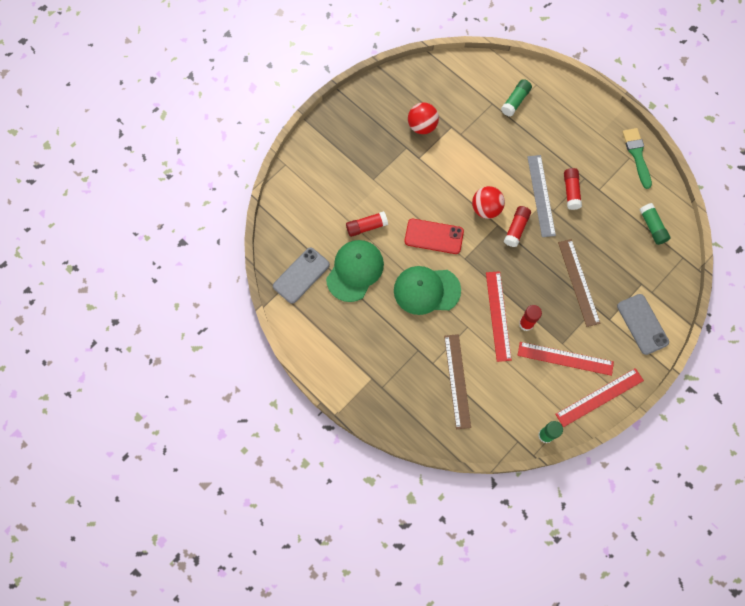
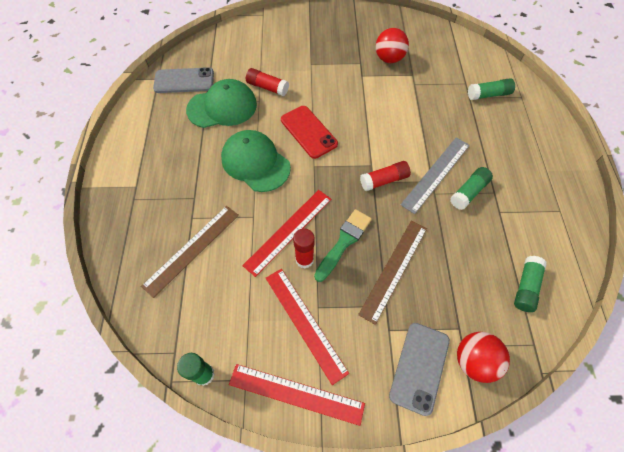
camera: 45 degrees right, 10 degrees down
(486, 209) = (375, 146): red ball -> red ball (474, 361)
(571, 191) = (469, 192): red glue stick -> green glue stick
(637, 155) = (571, 214): green brush -> green brush (344, 242)

